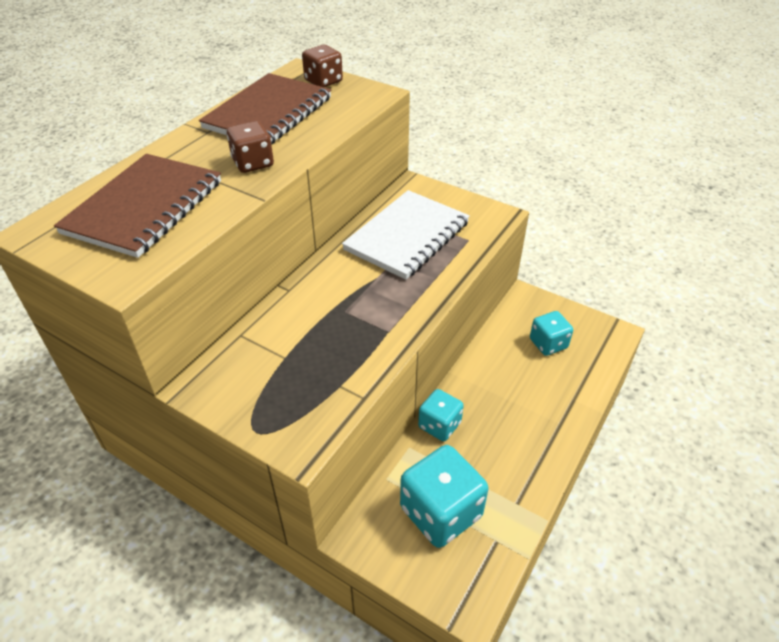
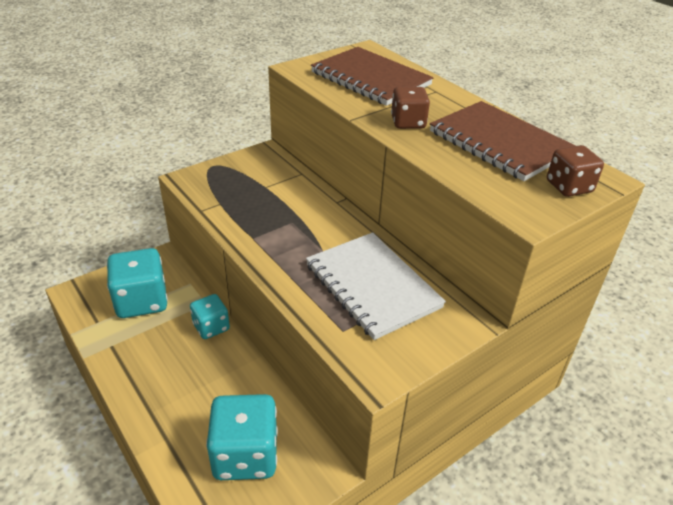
camera: 110 degrees right, 5 degrees down
(548, 344) = (245, 455): turquoise dice -> turquoise dice, size x1.69

